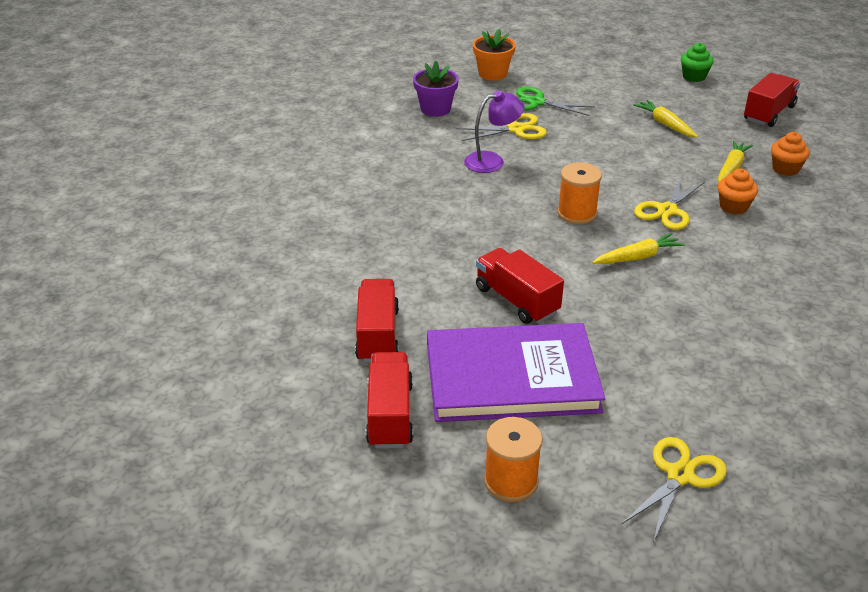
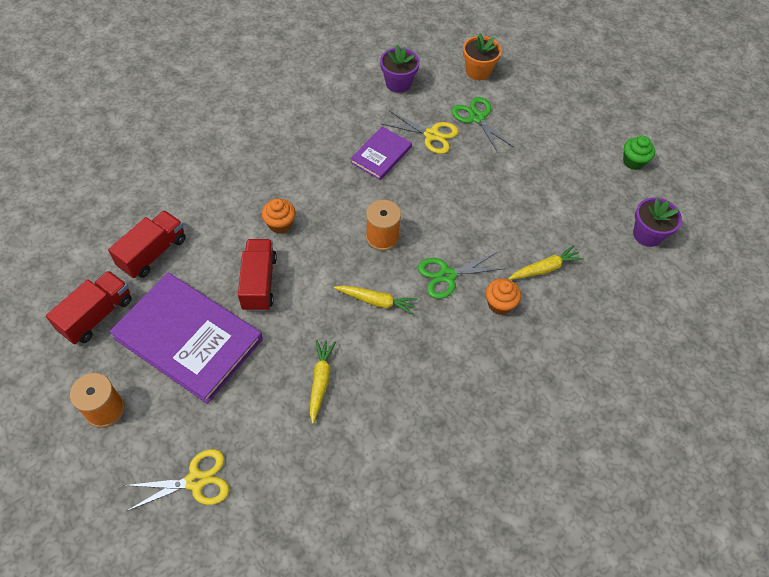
camera: 35 degrees right, 20 degrees up
(492, 161) = (381, 155): purple lamp -> purple book
(665, 124) = (548, 195): yellow carrot -> yellow carrot (320, 381)
(667, 210) = (447, 275): yellow scissors -> green scissors
(768, 113) = (647, 234): red truck -> purple flower pot
(785, 169) = (587, 296): orange cupcake -> orange cupcake (280, 224)

